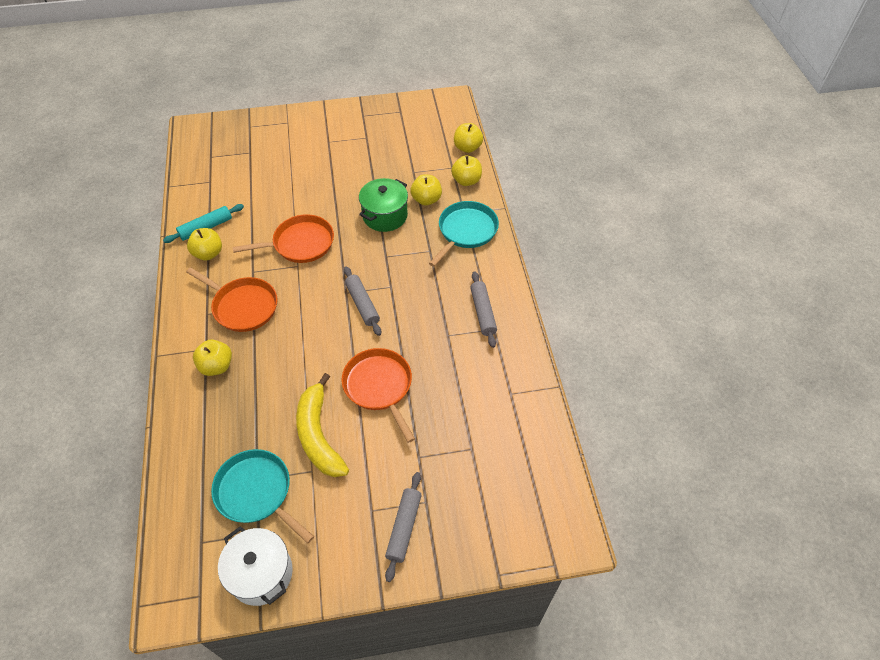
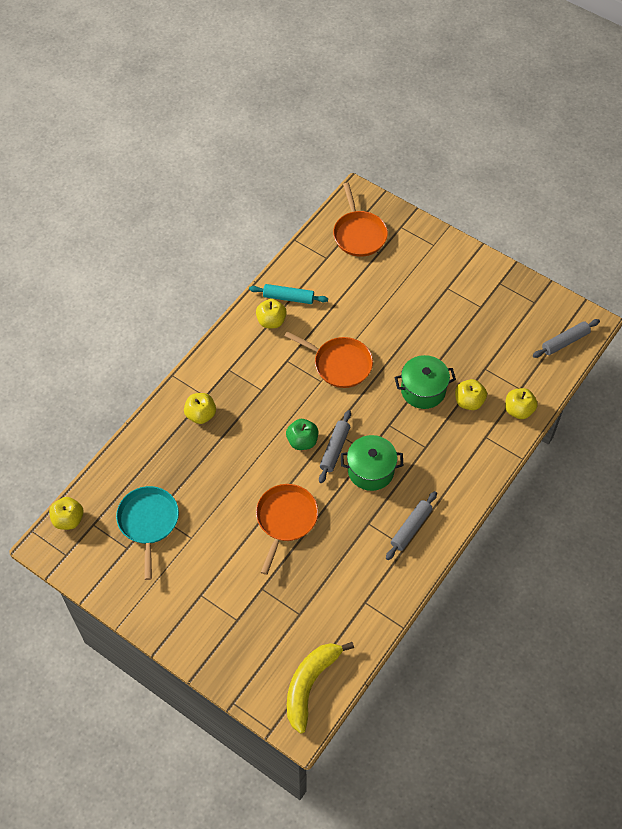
camera: 45 degrees right, 5 degrees up
(243, 306) = (256, 383): orange pan -> orange pan (359, 234)
(261, 573) = (107, 573): white pot -> none
(318, 435) = (217, 518): yellow banana -> yellow banana (310, 684)
(329, 318) = (302, 441): none -> green apple
(404, 527) = (208, 623): grey rolling pin -> grey rolling pin (565, 342)
(407, 297) = (370, 470): none -> green pot
(466, 231) = (470, 453): turquoise pan -> none
(467, 148) = (553, 380): yellow apple -> yellow apple (68, 519)

